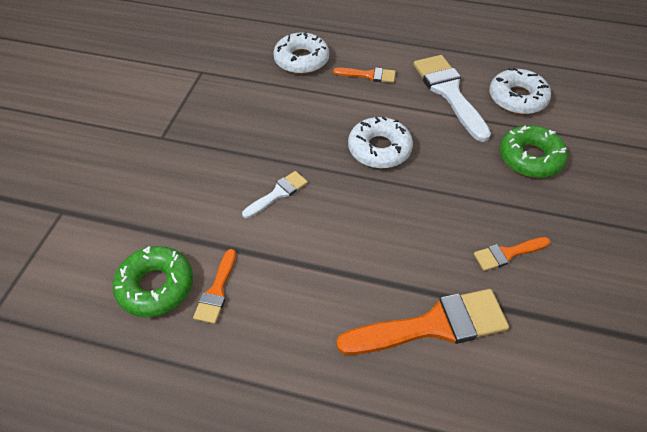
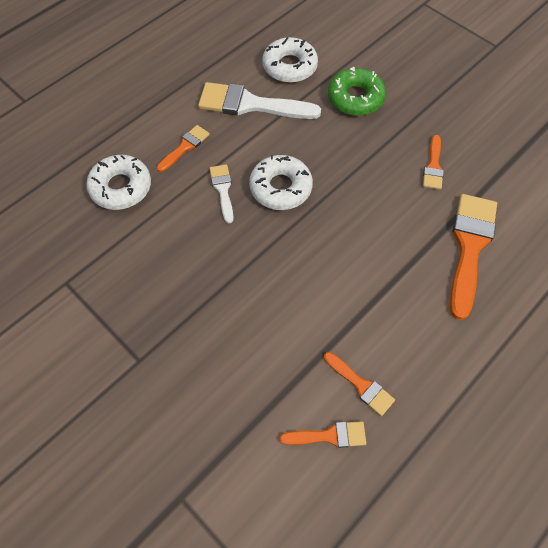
camera: 60 degrees left, 10 degrees up
(156, 286) = (329, 436): green donut -> orange brush
(278, 194) = (282, 289): white brush -> white brush (223, 190)

